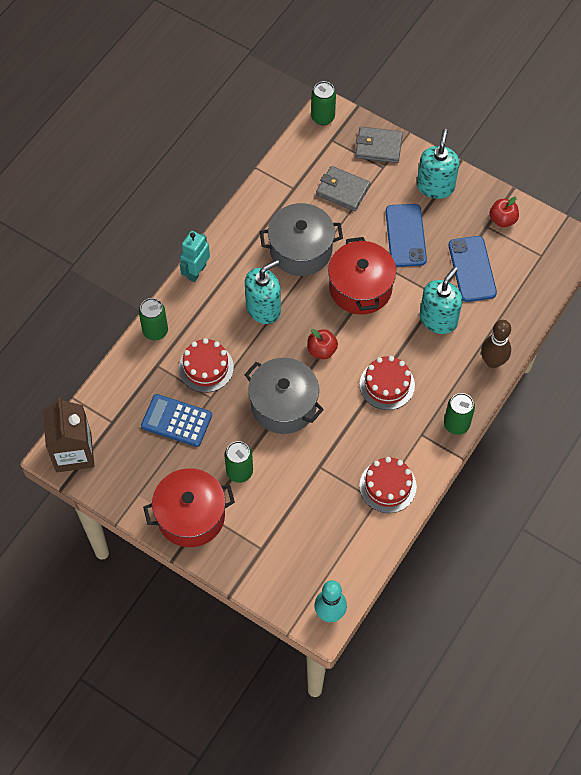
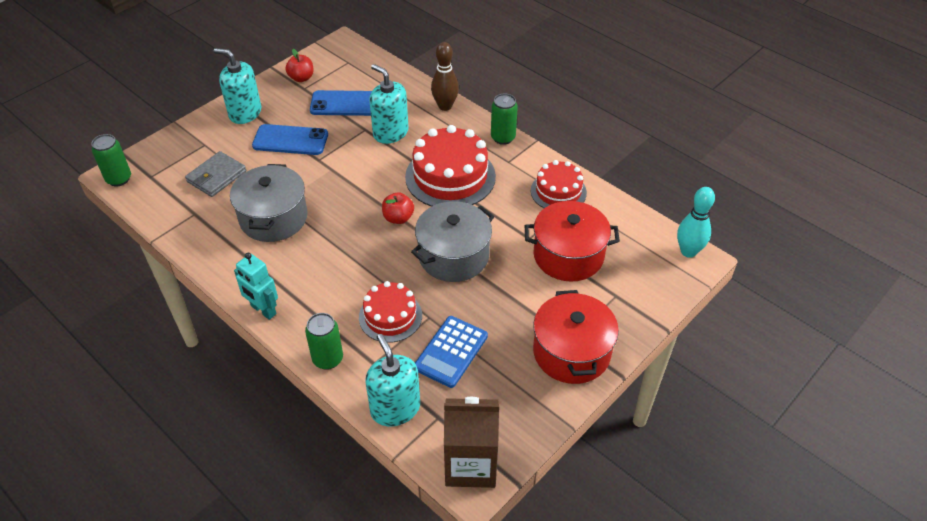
camera: 80 degrees left, 15 degrees down
(239, 472) = (524, 302): green can -> none
(263, 308) = (333, 257): turquoise soap dispenser -> turquoise soap dispenser (395, 408)
(360, 288) = (336, 180): red pot -> red pot (568, 255)
(378, 147) = (178, 144): grey wallet -> none
(387, 385) = (450, 176): red cake -> red cake, size x1.64

